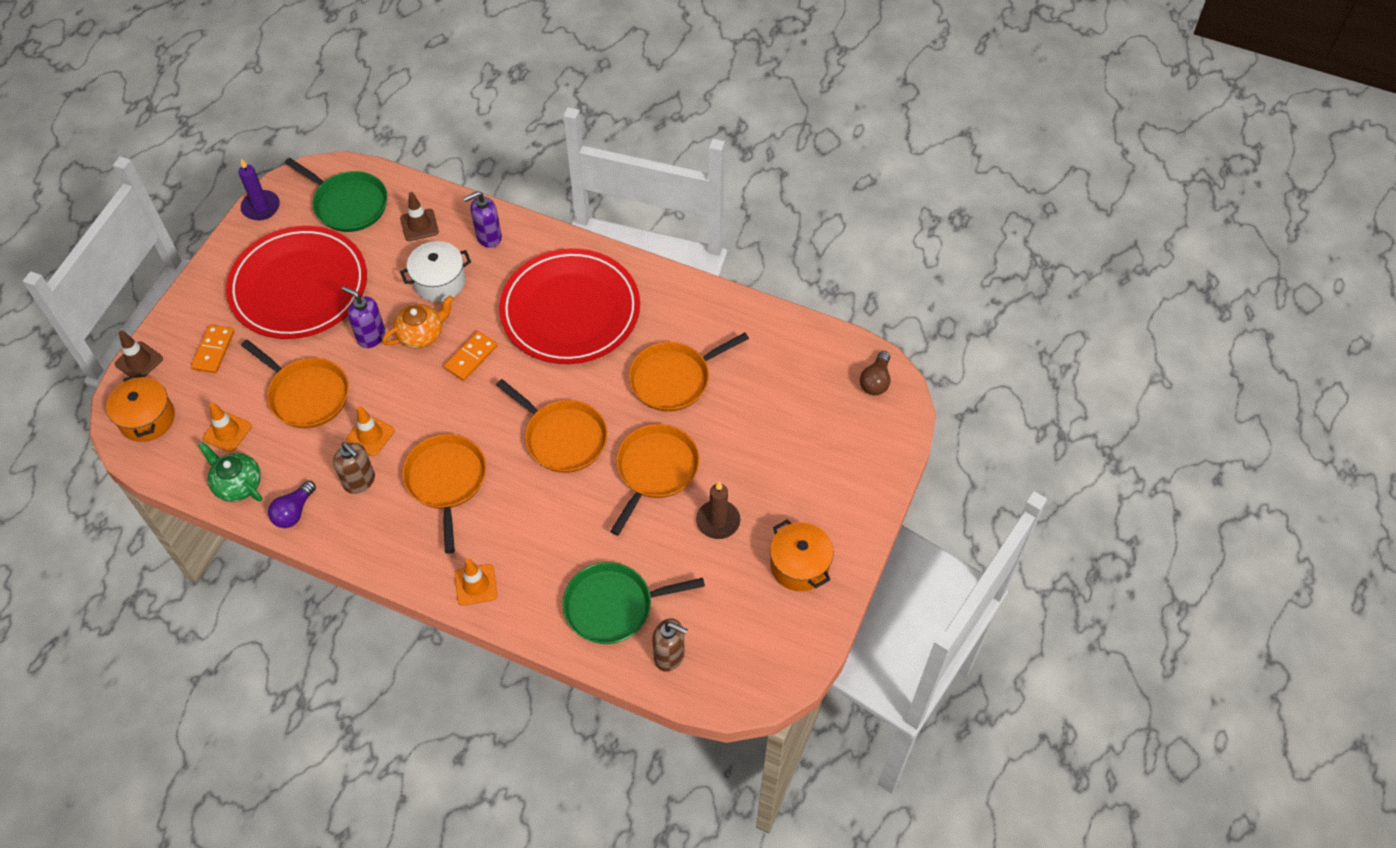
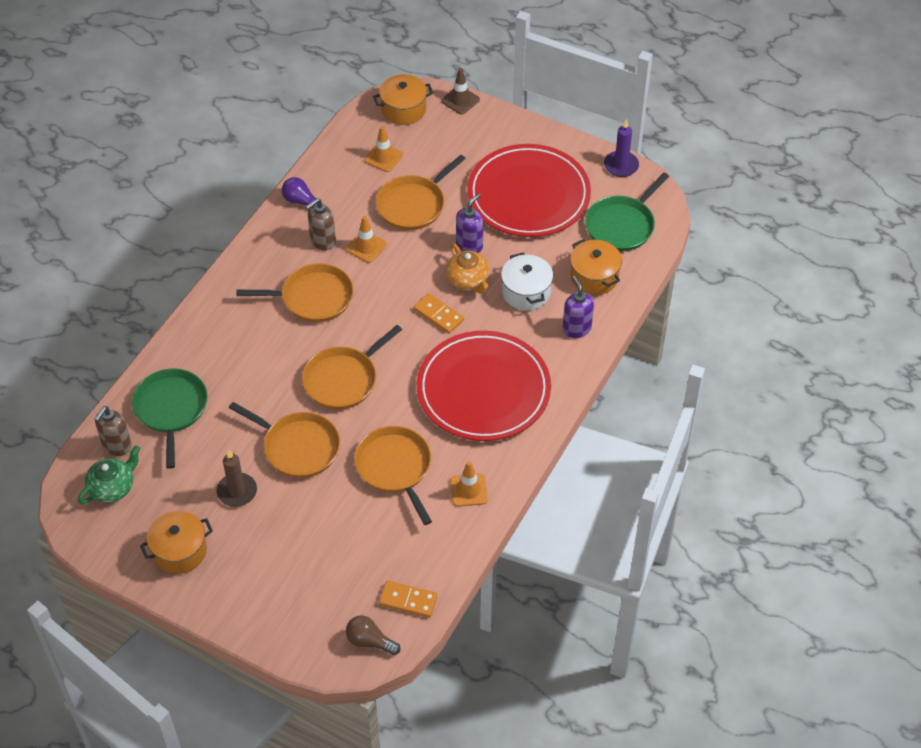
camera: 95 degrees right, 5 degrees down
(213, 350) = (466, 144): orange domino -> orange domino (408, 600)
(237, 484) = (333, 166): green teapot -> green teapot (112, 487)
(419, 225) = (594, 277): brown traffic cone -> orange pot
(476, 585) = (211, 317): orange traffic cone -> orange traffic cone (468, 490)

